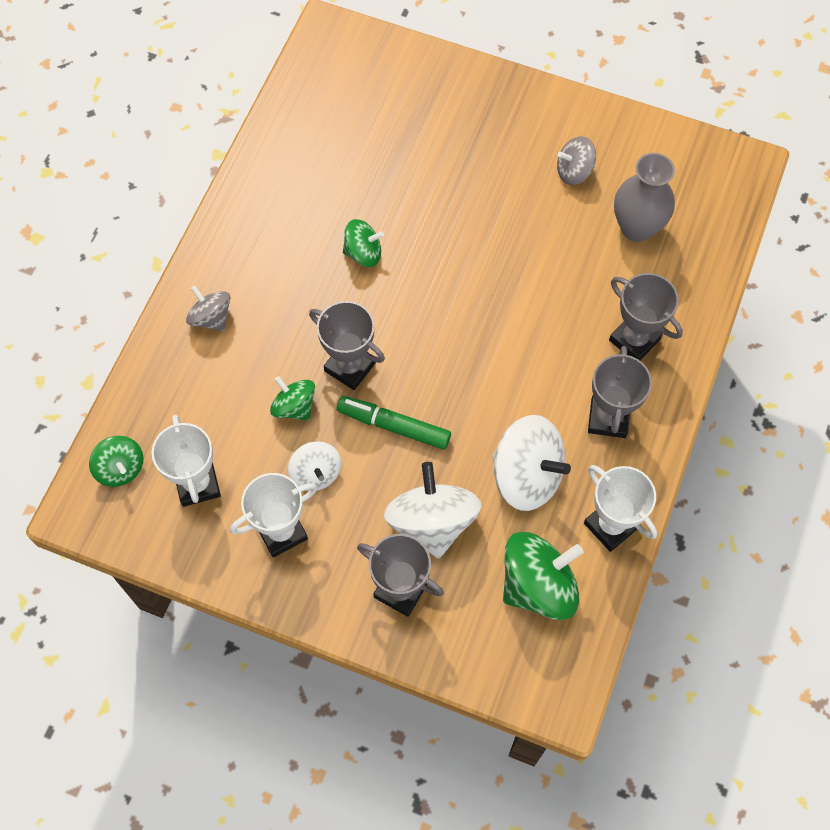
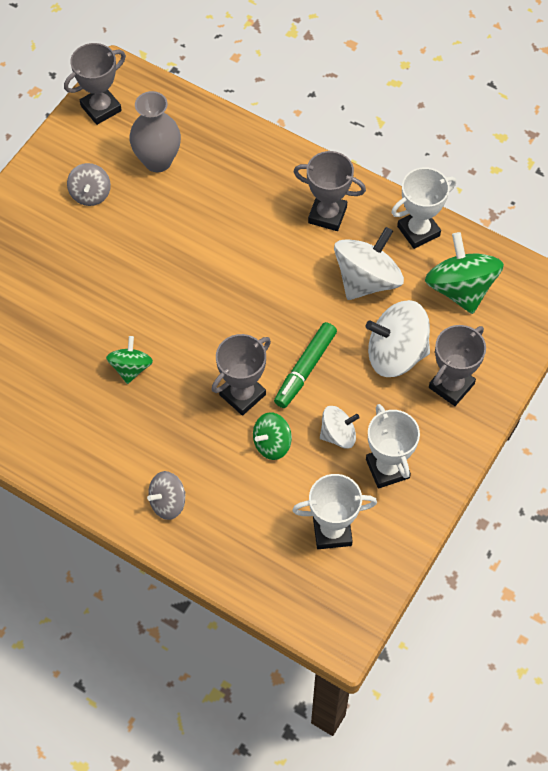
camera: 80 degrees left, 5 degrees down
(120, 468) = (305, 595): green spinning top -> none
(634, 340) = (261, 183): grey trophy -> grey trophy (101, 108)

